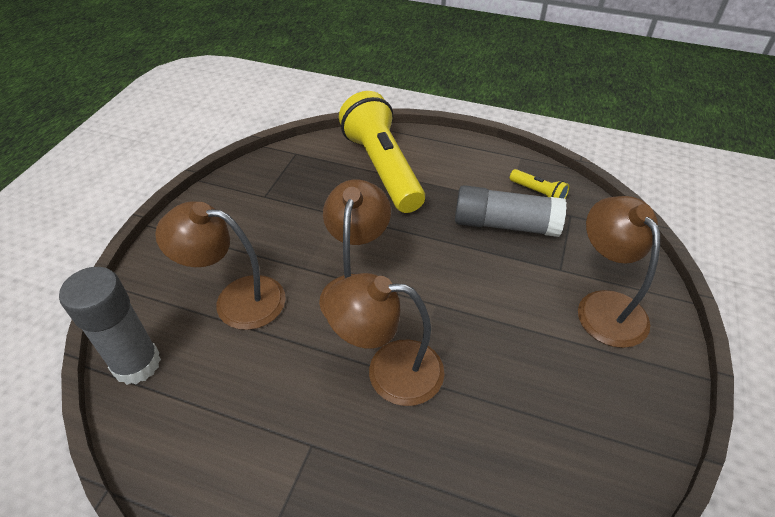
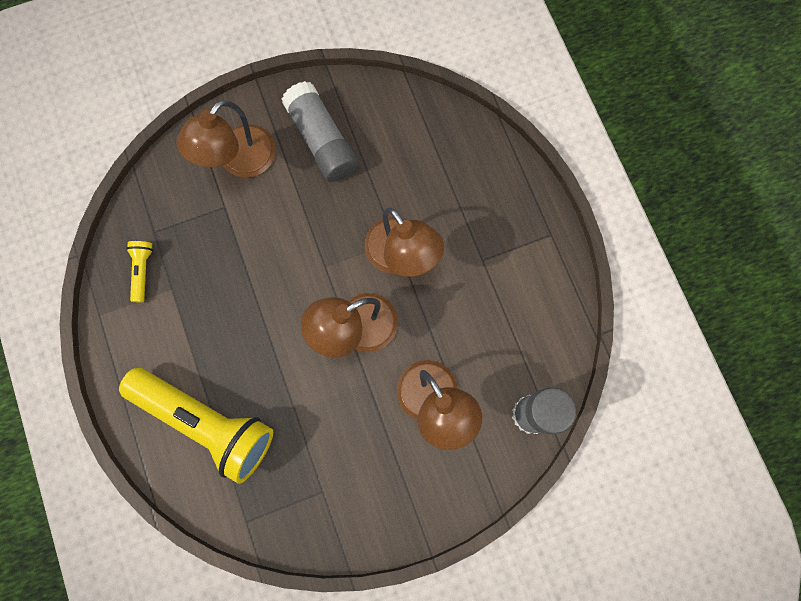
camera: 130 degrees left, 30 degrees up
(382, 168) = (206, 422): yellow flashlight -> yellow flashlight turned 90 degrees counterclockwise
(505, 225) = (204, 272): grey glue stick -> grey glue stick (322, 140)

